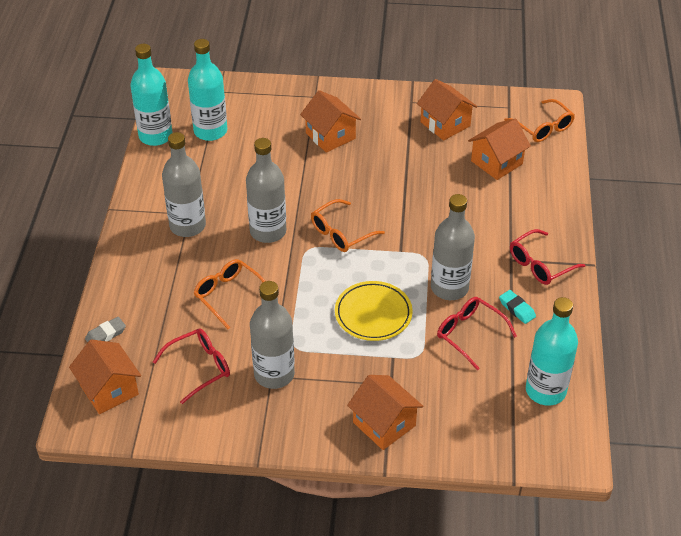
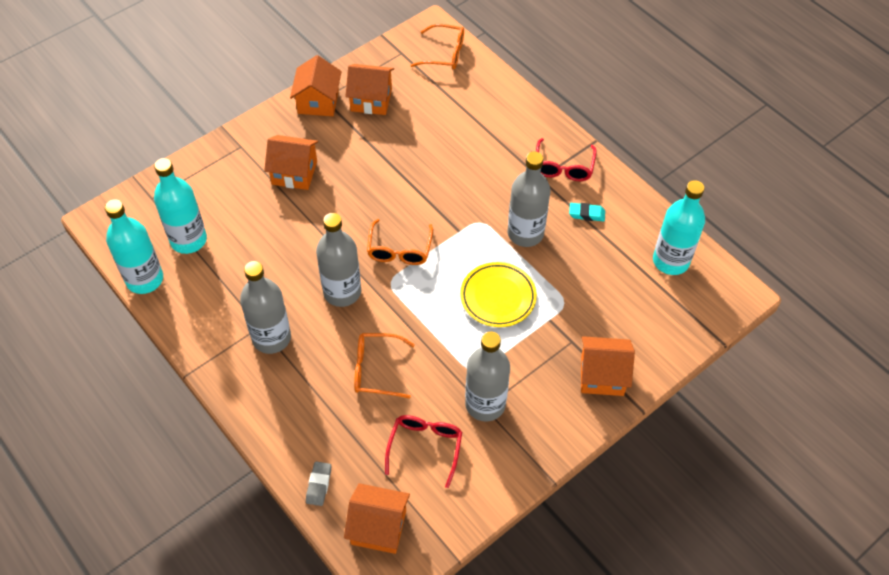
camera: 45 degrees left, 10 degrees up
(469, 334) = (578, 259): red glasses -> none
(496, 162) = (444, 106): orange house -> orange house (318, 102)

